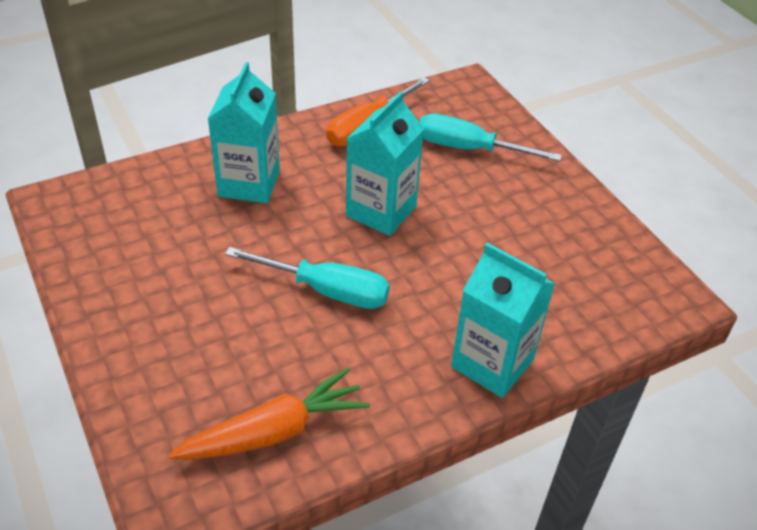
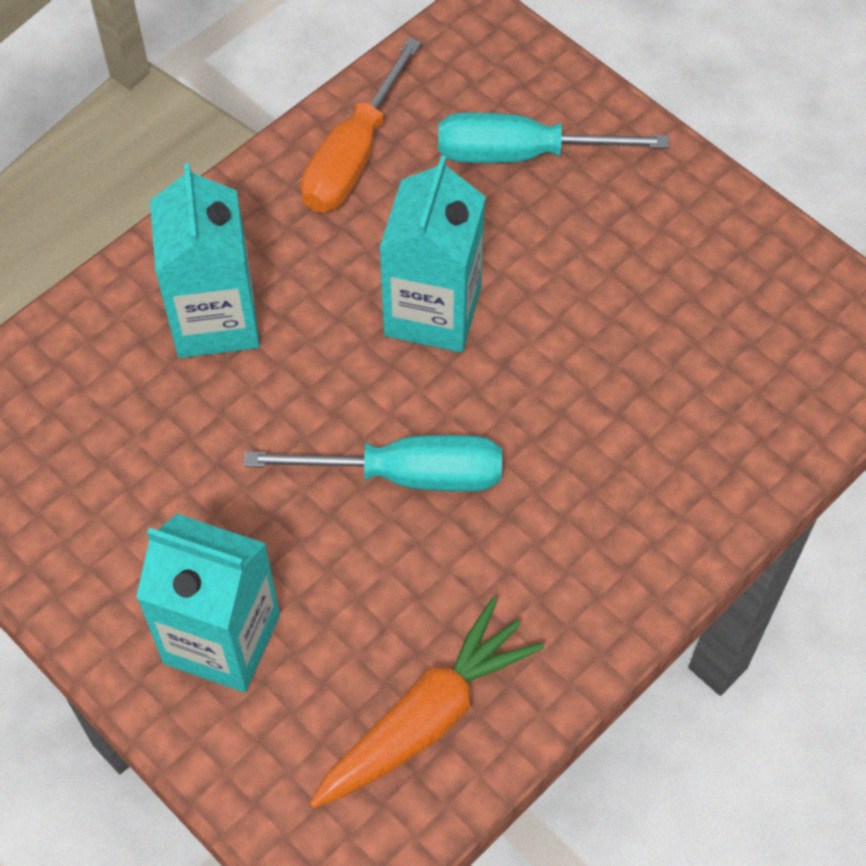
camera: 15 degrees left, 15 degrees up
(492, 363) = (676, 522): turquoise carton -> turquoise carton (222, 639)

